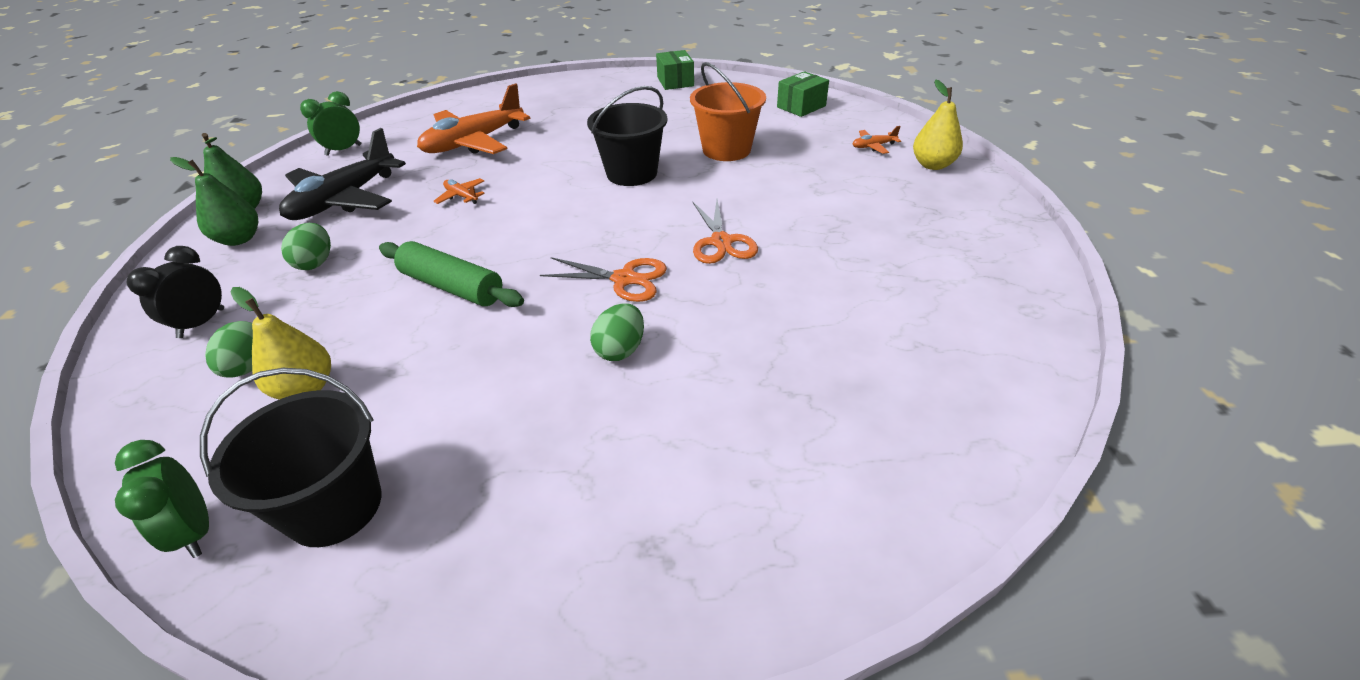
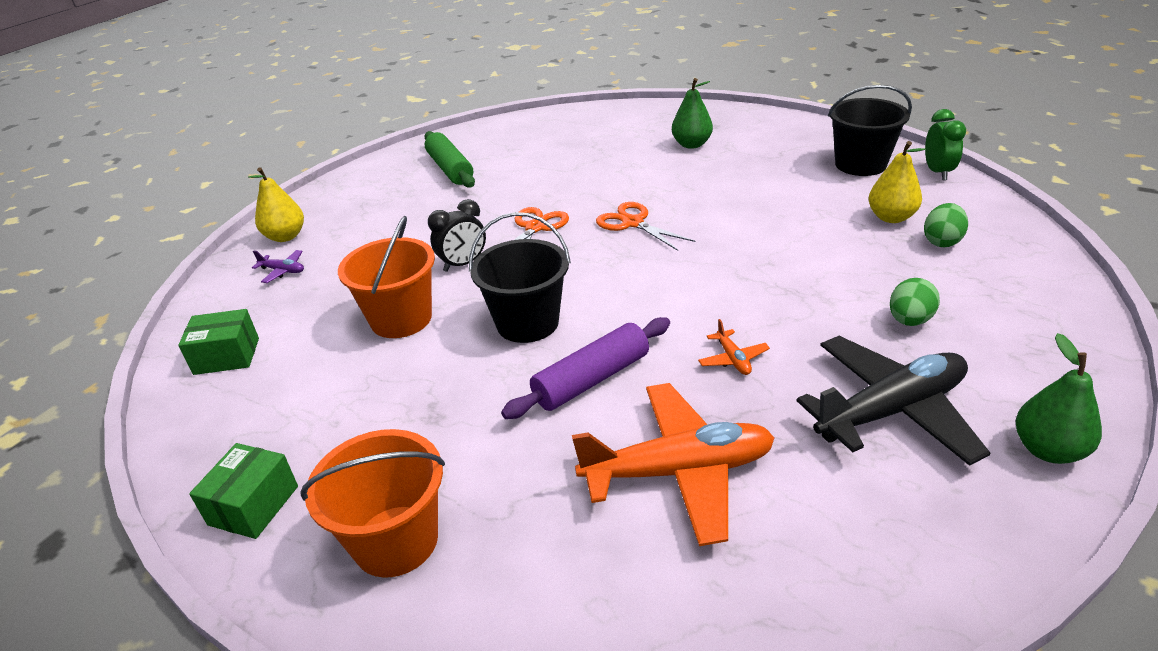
camera: 145 degrees left, 5 degrees down
(201, 323) = (1008, 289): black clock -> black clock (463, 264)
(239, 239) = (1023, 387): green pear -> green pear (691, 144)
(343, 150) = (913, 556): green clock -> none
(452, 287) = (772, 256): green rolling pin -> green rolling pin (450, 169)
(554, 160) = (592, 380): none -> purple rolling pin
(595, 92) = (396, 541): none -> orange bucket
(620, 349) = (671, 186): green egg -> none
(873, 146) = (283, 271): orange plane -> purple plane

